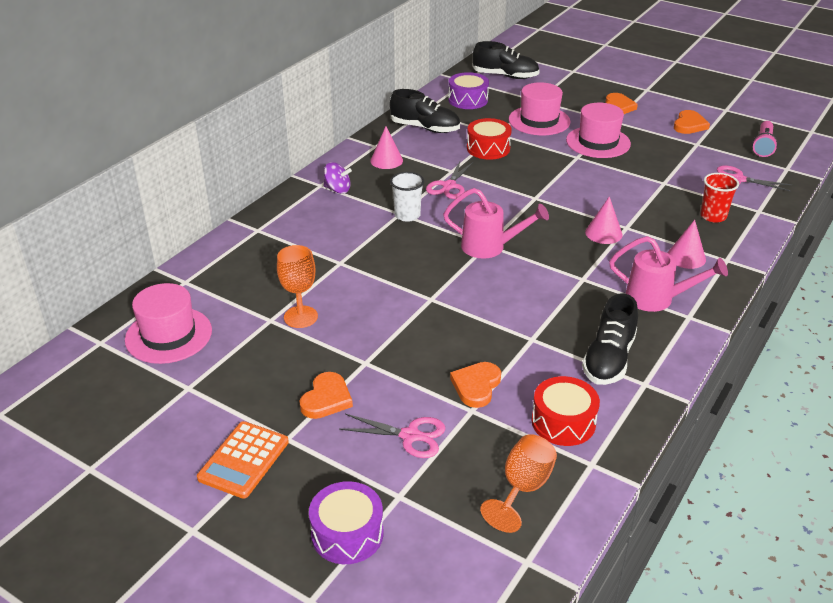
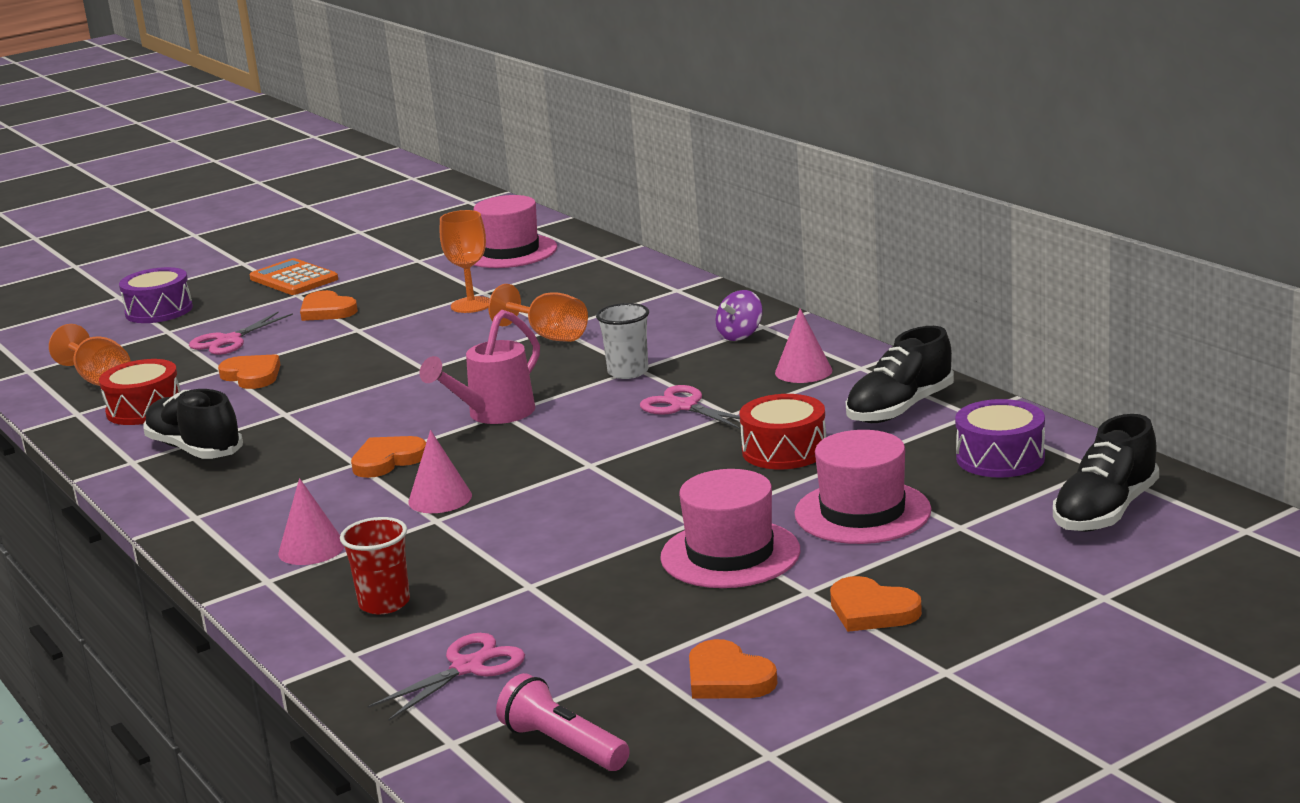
camera: 115 degrees right, 15 degrees down
(355, 261) = (549, 336): none -> orange goblet
(572, 267) = (387, 460): none -> orange heart
(656, 299) = (254, 503): pink watering can -> none

